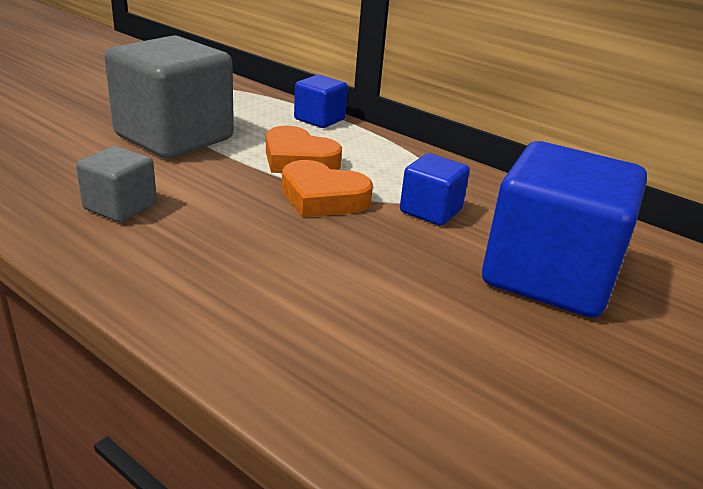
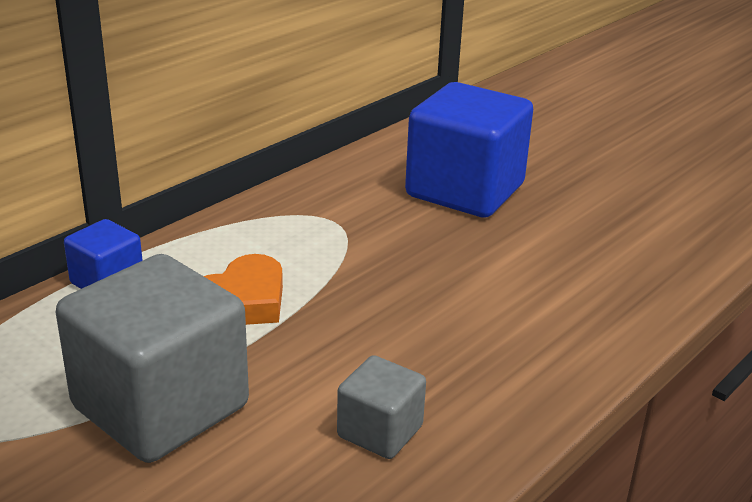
camera: 85 degrees left, 0 degrees up
(322, 198) = (342, 288): orange heart -> none
(430, 211) = (363, 229): blue cube -> none

